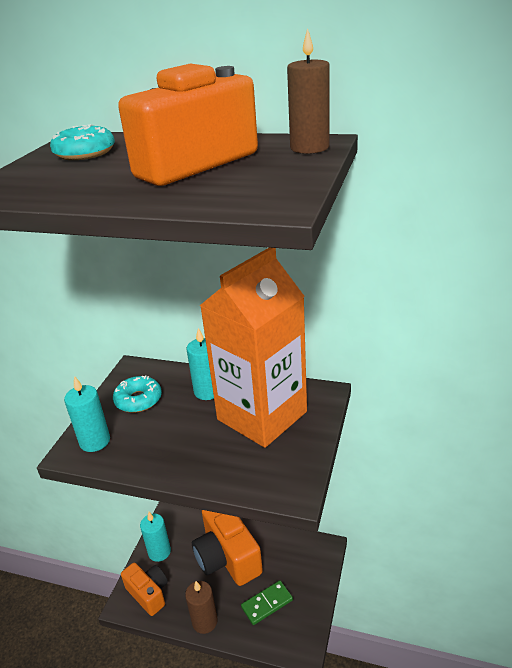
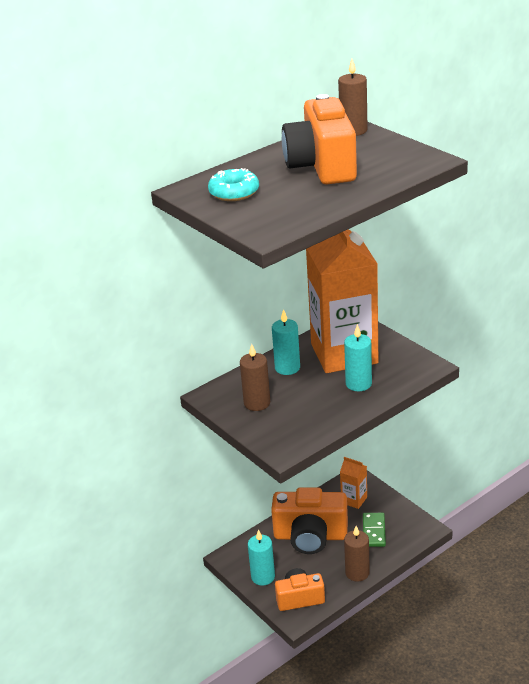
camera: 55 degrees left, 0 degrees up
(95, 441) = (283, 436): turquoise candle -> turquoise candle (358, 384)
(138, 400) = (257, 403): turquoise donut -> brown candle
(296, 563) = (354, 500): none -> orange carton

